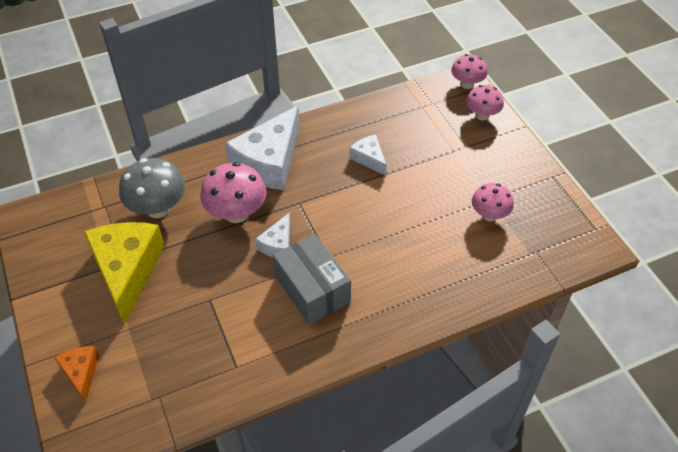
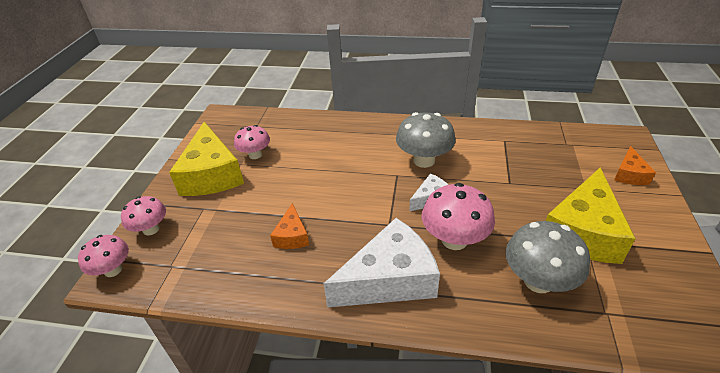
camera: 145 degrees left, 10 degrees down
(312, 289) = (424, 160): grey box -> grey mushroom
(369, 158) = (292, 236): white cheese -> orange cheese
(501, 176) = (211, 174): none -> yellow cheese

